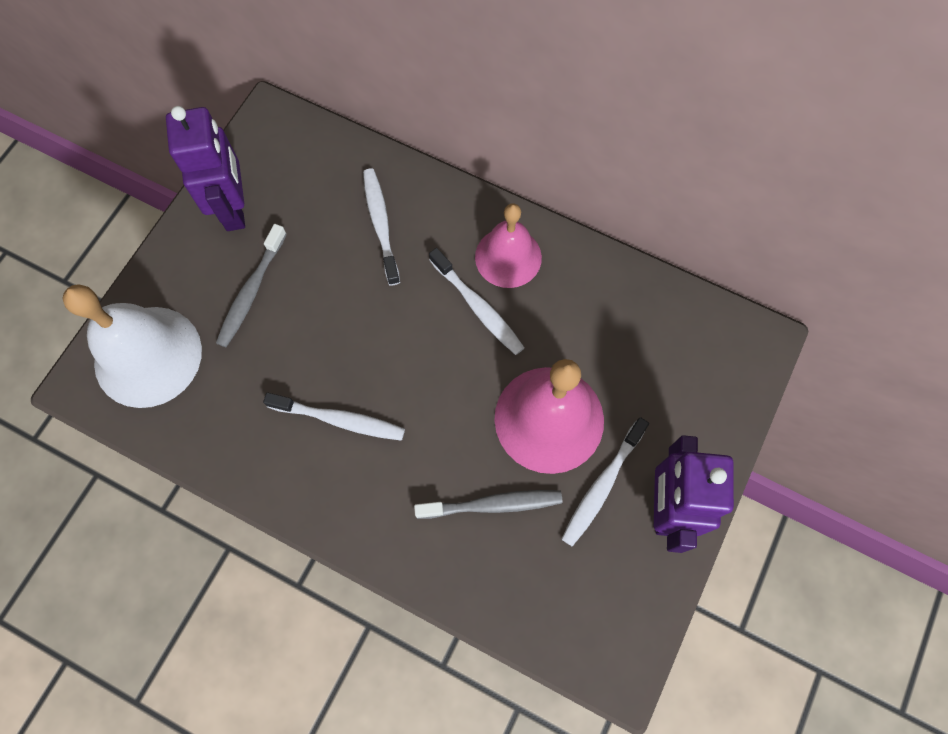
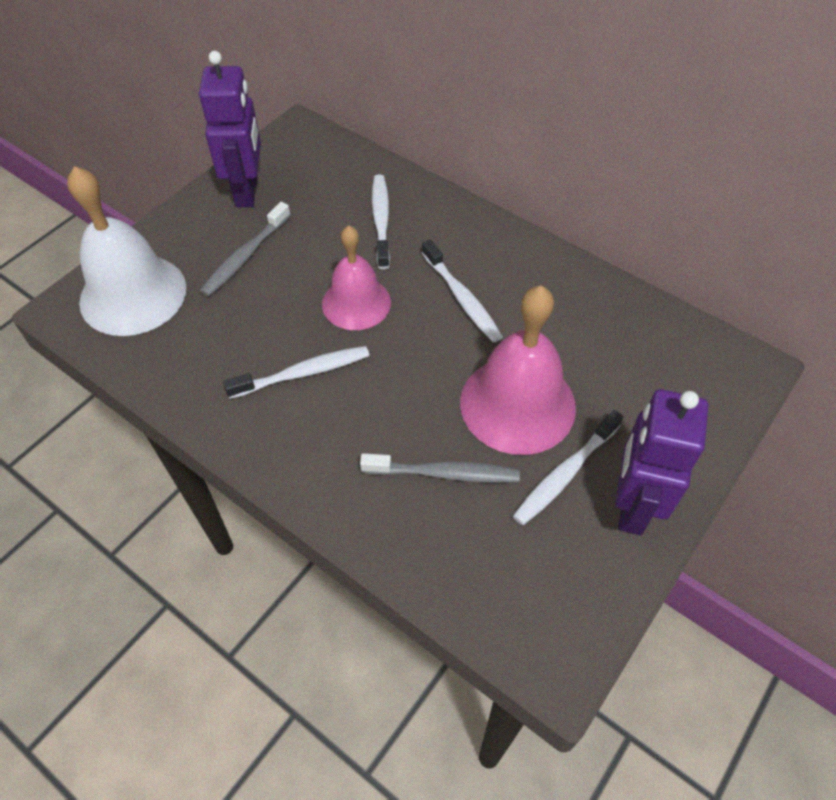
camera: 10 degrees right, 15 degrees down
(339, 420) = (303, 373): white toothbrush -> white toothbrush turned 45 degrees counterclockwise
(508, 257) = (499, 261): pink bell -> pink bell (356, 303)

